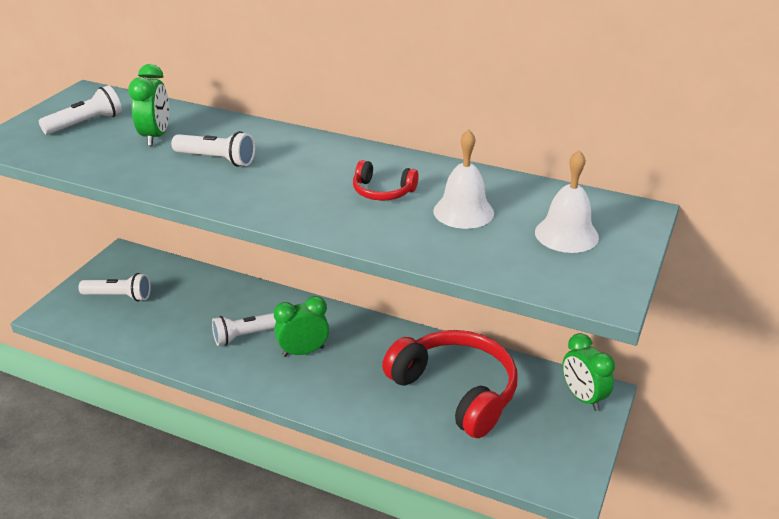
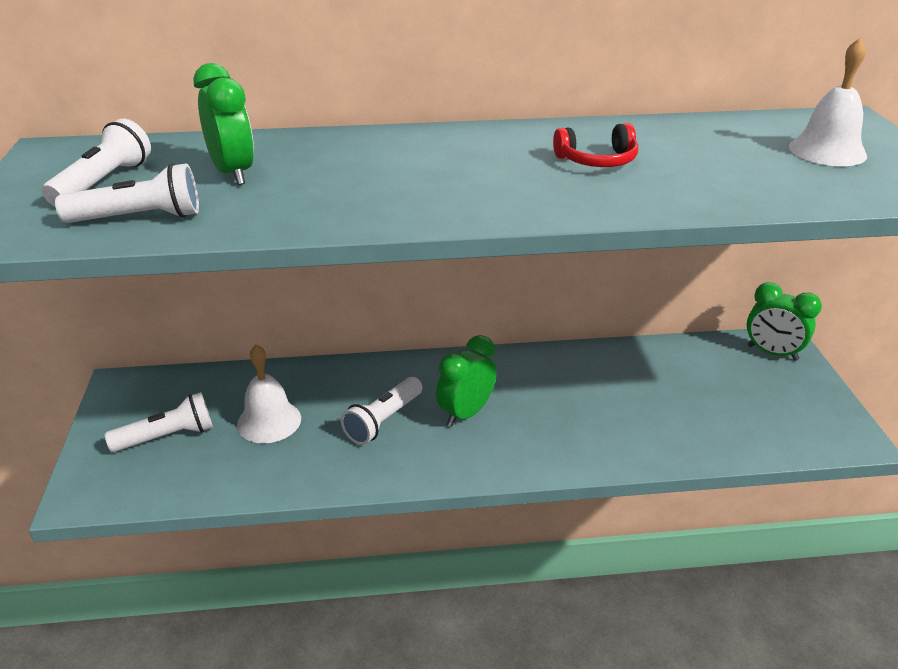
camera: 30 degrees left, 0 degrees up
(216, 159) = (354, 177): white flashlight -> white flashlight (139, 218)
(455, 391) = (660, 392): red headphones -> none
(463, 211) = (706, 157): white bell -> white bell (269, 421)

